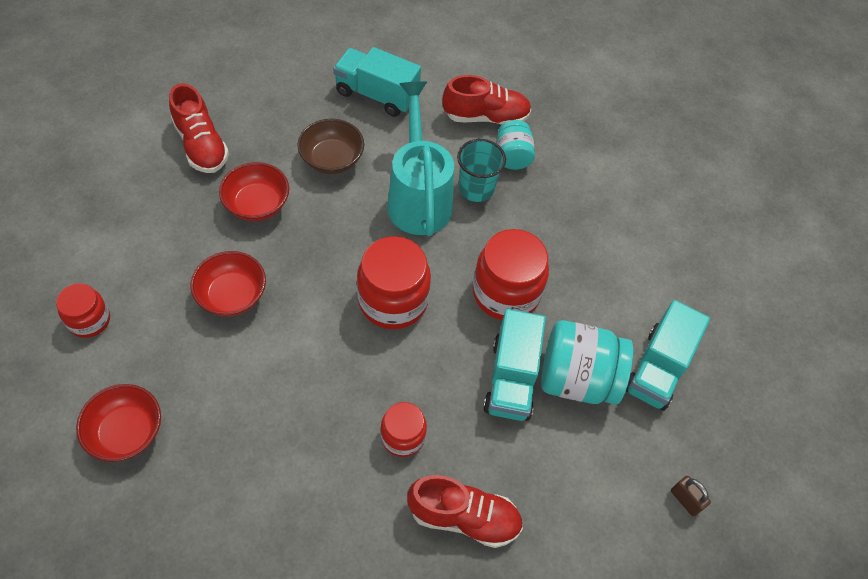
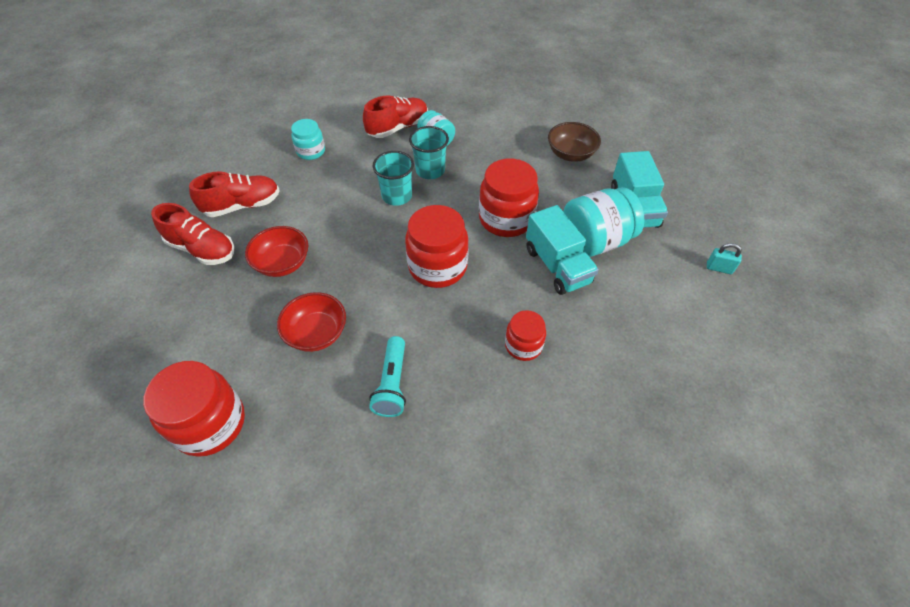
camera: 30 degrees left, 5 degrees down
(89, 320) = (210, 423): red jar -> red jar, size x1.73
(126, 432) = (315, 484): red bowl -> none
(256, 389) = (392, 384): none -> turquoise flashlight
(332, 159) = (314, 206): brown bowl -> brown bowl (570, 154)
(376, 95) = (311, 151): turquoise truck -> turquoise jar
(418, 197) = (397, 196): turquoise watering can -> turquoise cup
(464, 517) = (609, 367): red shoe -> red shoe (242, 205)
(685, 500) = (719, 268): brown padlock -> turquoise padlock

